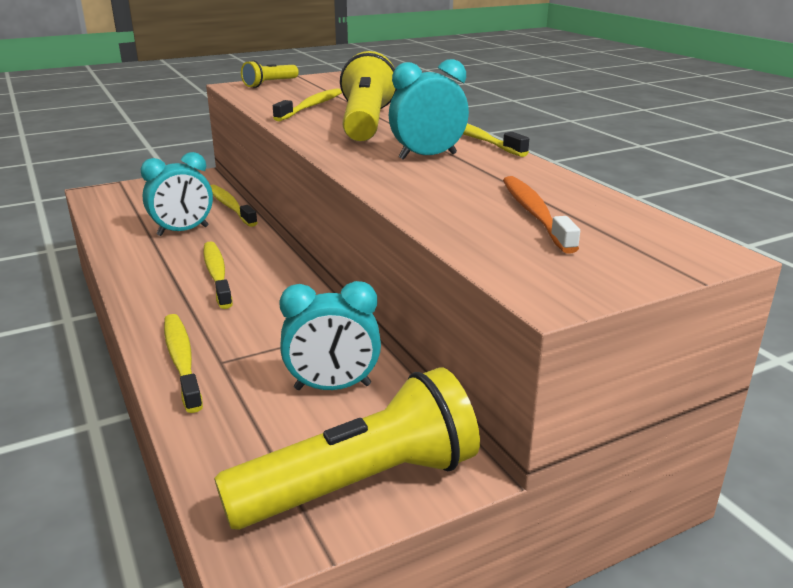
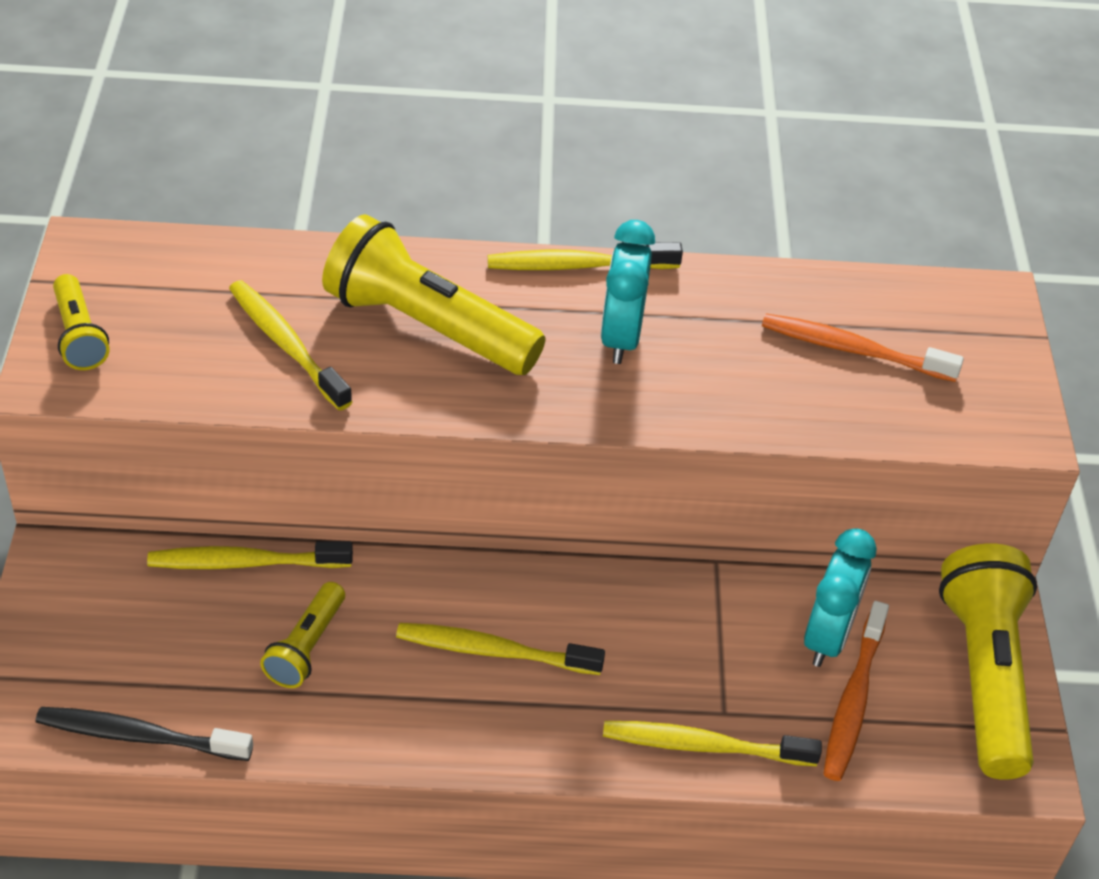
camera: 65 degrees left, 20 degrees up
(99, 214) = (139, 736): none -> black toothbrush
(183, 231) = (306, 647): turquoise clock -> yellow flashlight
(273, 416) = (853, 700): none -> orange toothbrush

